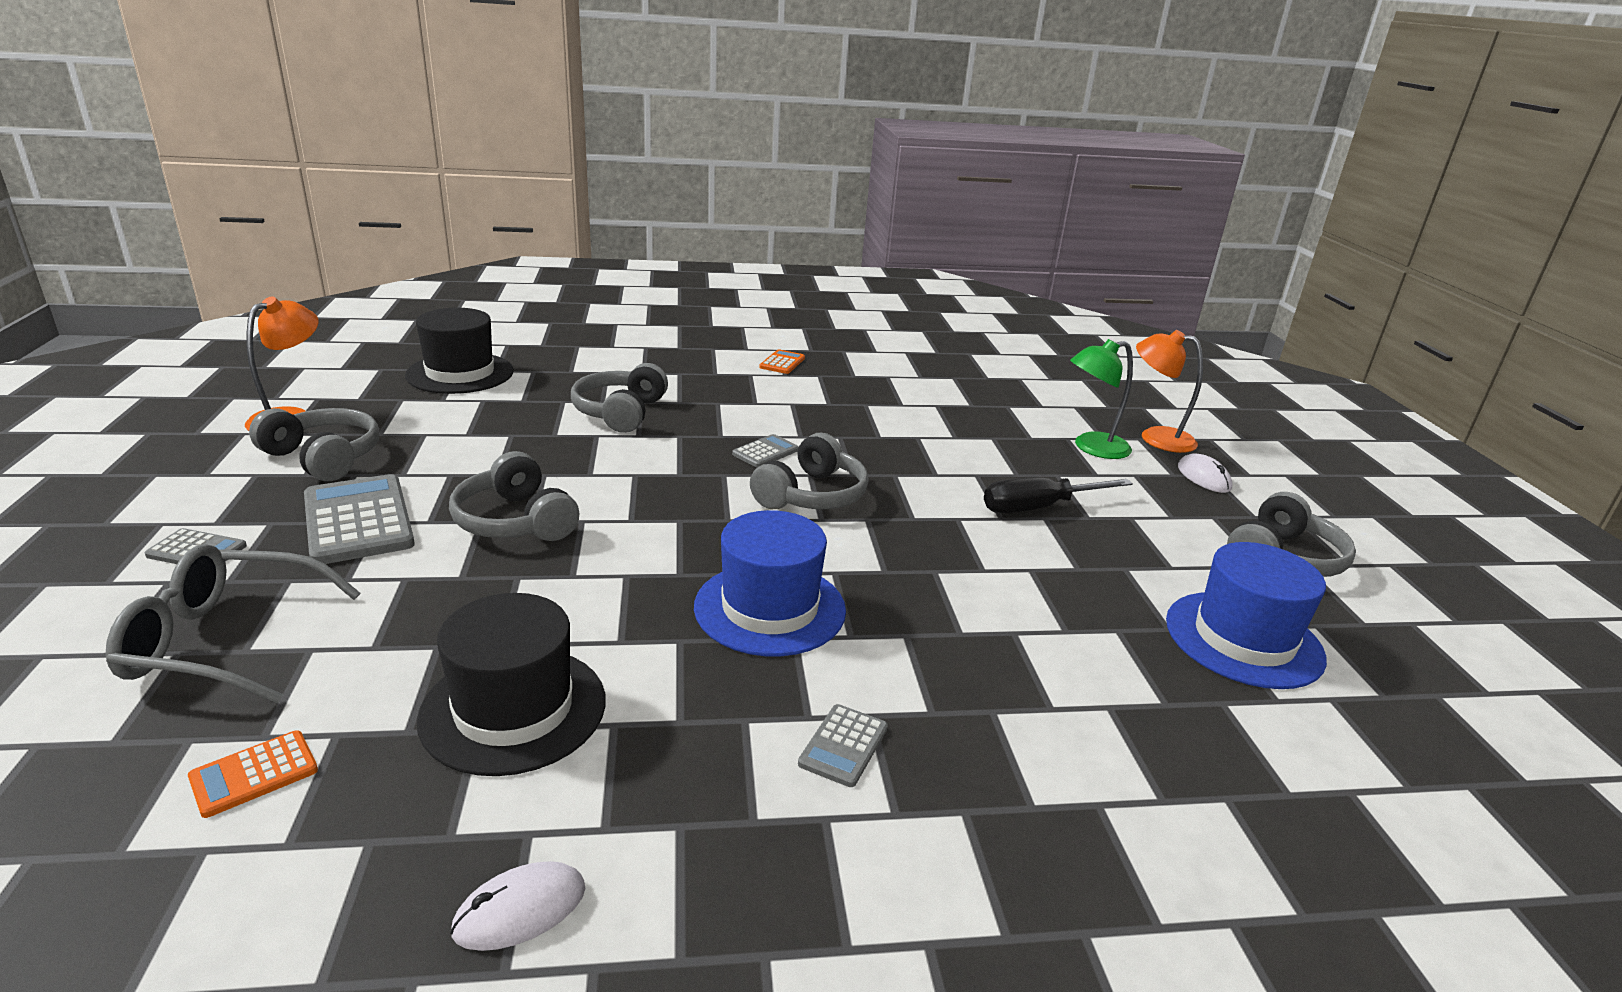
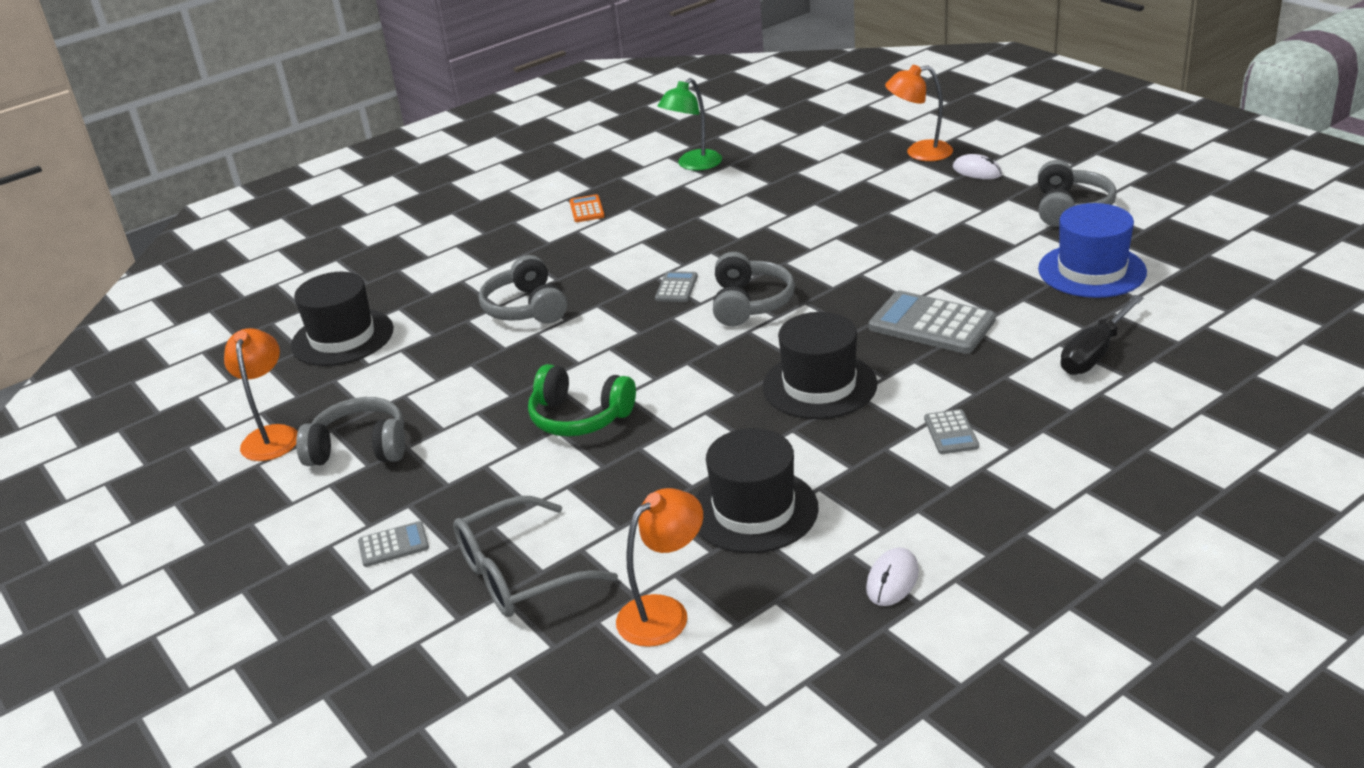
camera: 25 degrees left, 5 degrees up
(254, 774) = (664, 612): orange calculator -> orange lamp
(358, 521) = (470, 472): grey calculator -> grey calculator (931, 324)
(515, 521) = (580, 417): grey headphones -> green headphones
(770, 608) = (819, 385): blue hat -> black hat
(1039, 507) = (900, 242): black screwdriver -> black screwdriver (1095, 353)
(1092, 448) = (887, 181): green lamp -> green lamp (693, 165)

